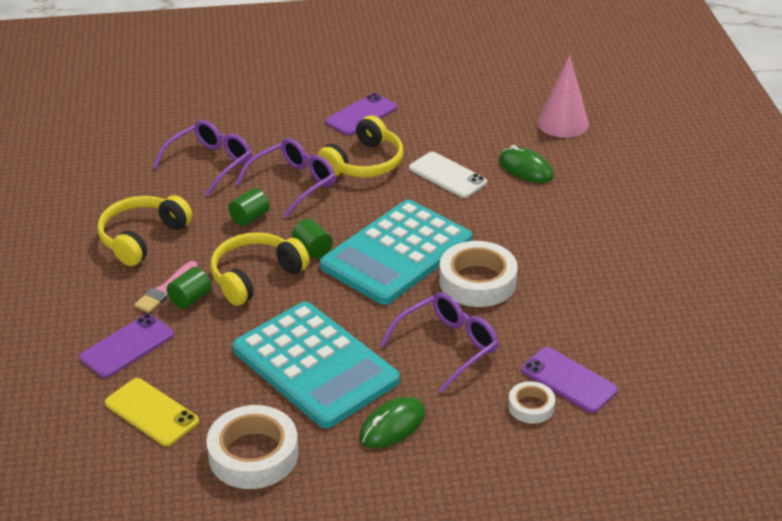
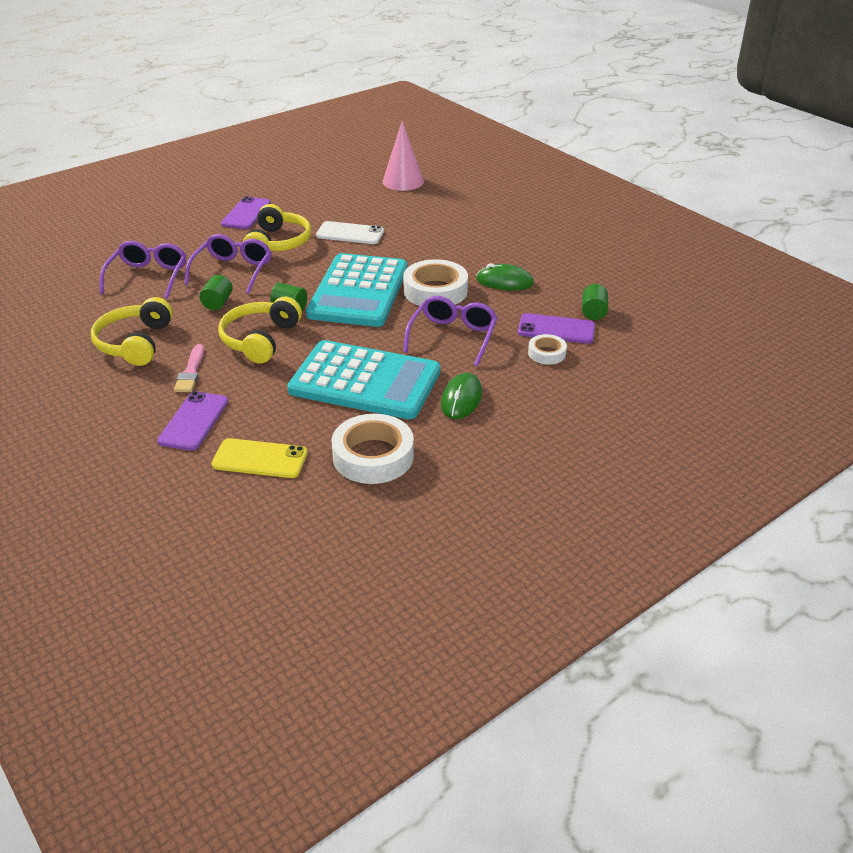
camera: 30 degrees left, 0 degrees up
(190, 299) = (218, 371): green cylinder -> green cylinder (593, 312)
(525, 169) = (403, 214): green mouse -> green mouse (504, 282)

